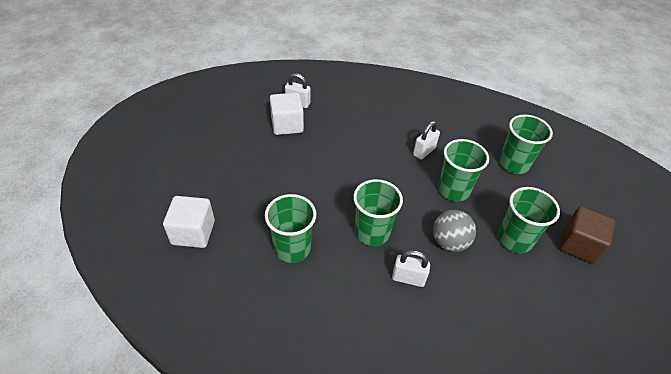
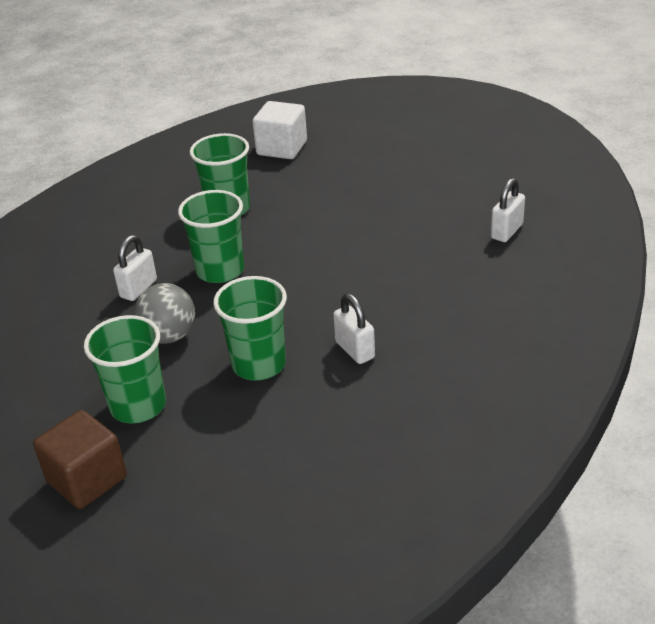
camera: 110 degrees right, 10 degrees down
(287, 125) = (453, 218): white cube -> none
(513, 164) = (287, 460): green cup -> none

